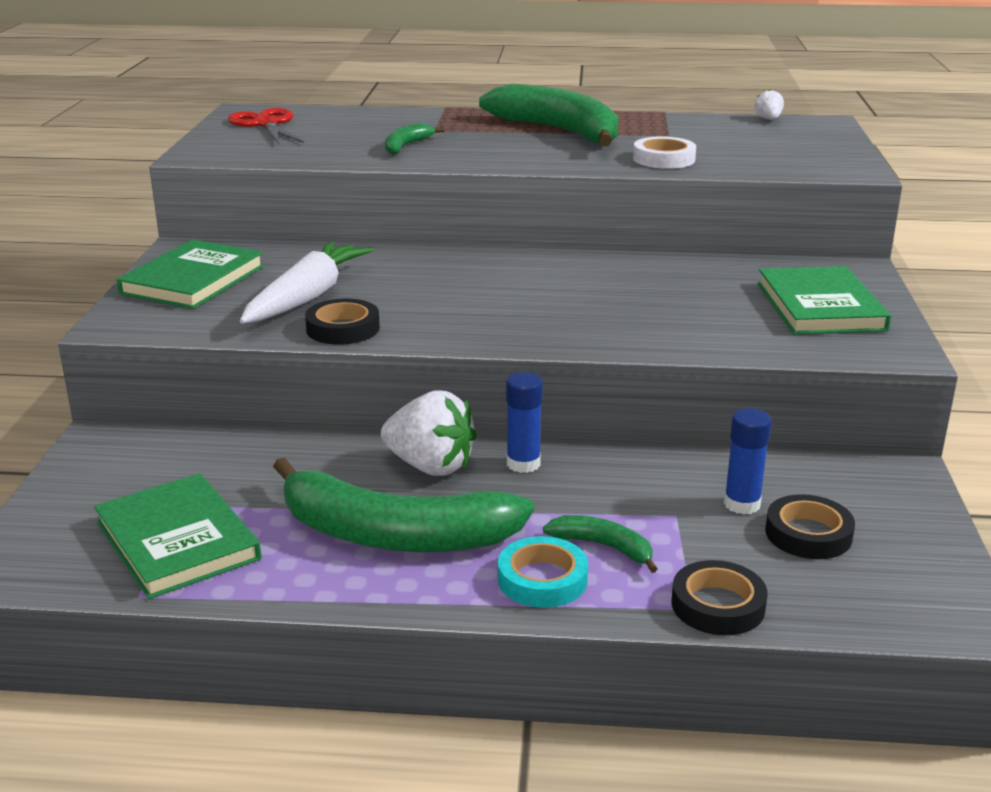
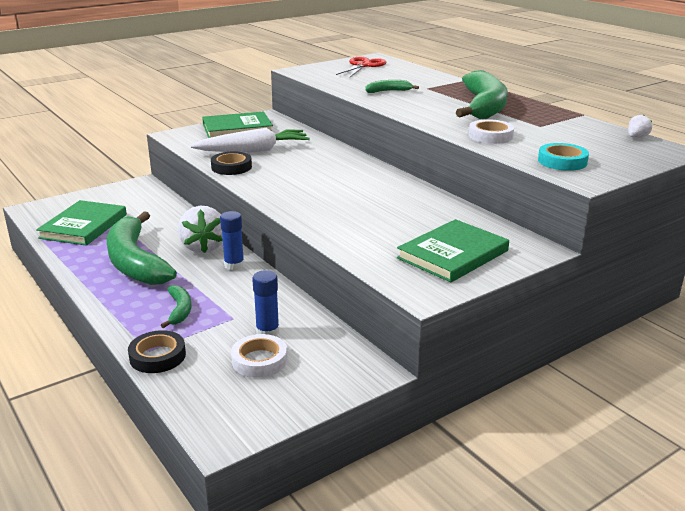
camera: 50 degrees right, 0 degrees up
(542, 579) = (134, 306): turquoise tape -> turquoise tape (562, 161)
(808, 534) = (259, 360): black tape -> white tape

